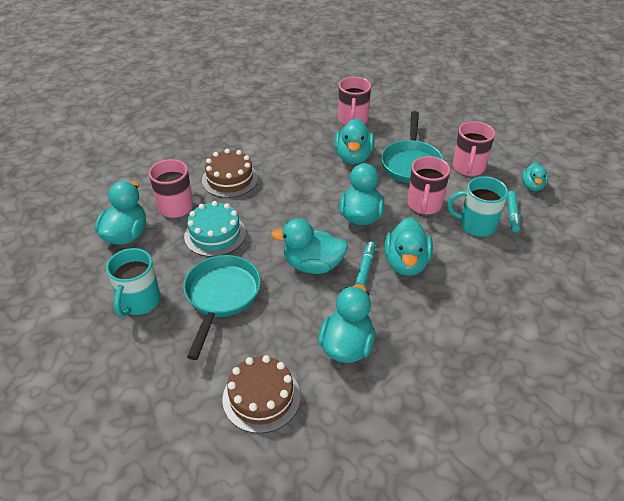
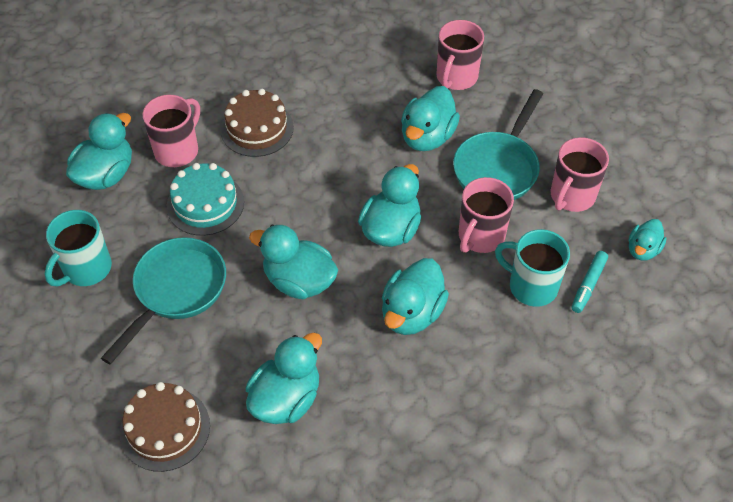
camera: 20 degrees right, 10 degrees up
(365, 268) = (359, 304): turquoise marker -> none

